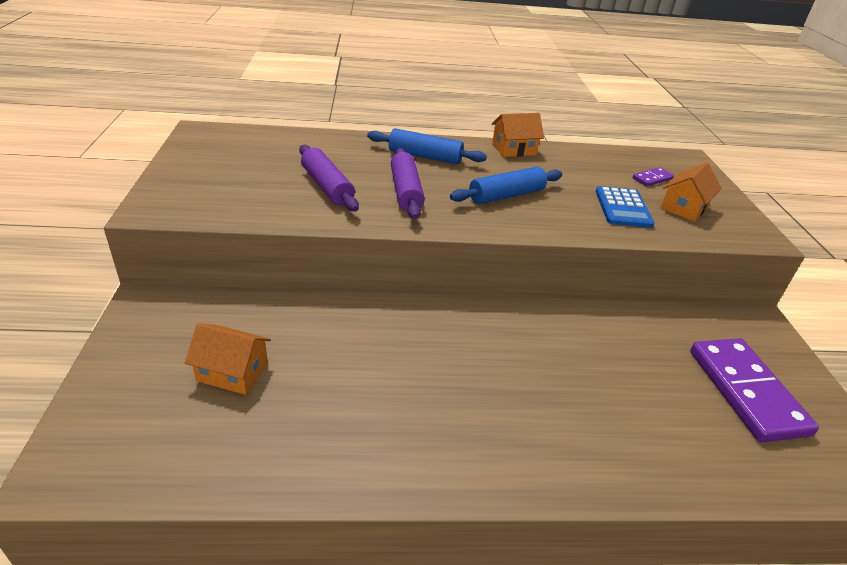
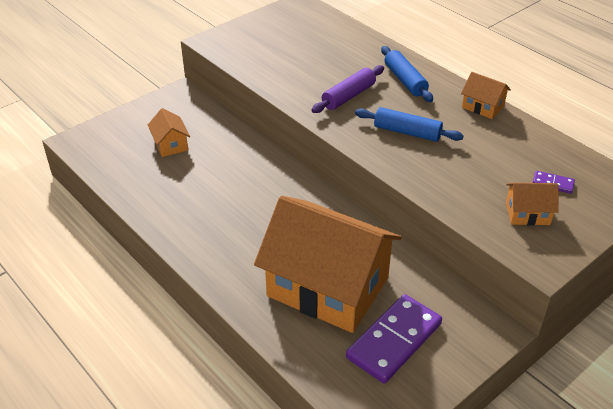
camera: 55 degrees right, 5 degrees up
(327, 187) = (309, 70): purple rolling pin -> none
(623, 208) = (475, 185): blue calculator -> none
(633, 391) = (328, 287): none -> orange house

